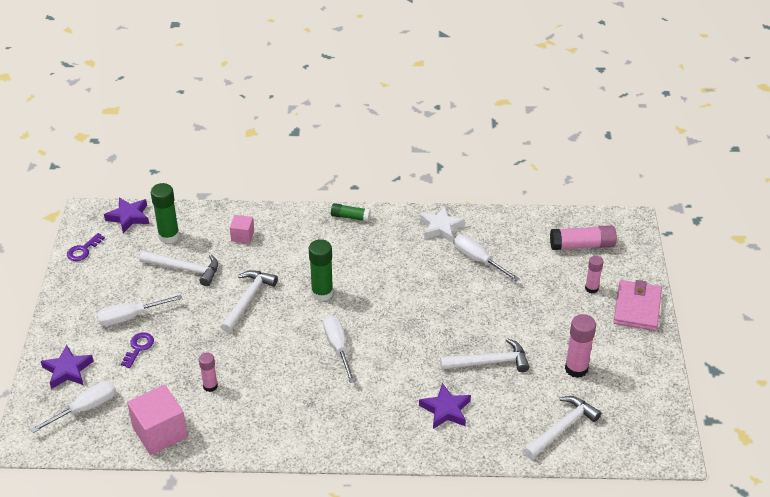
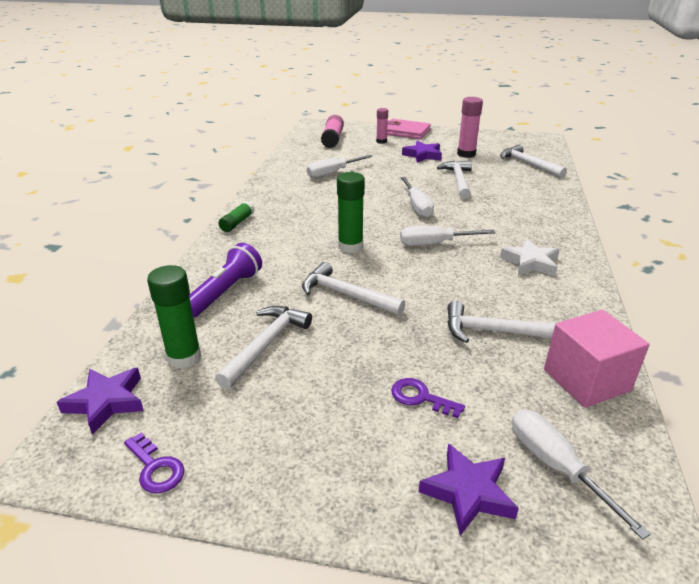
camera: 80 degrees left, 10 degrees down
(129, 317) = (351, 406): white screwdriver -> white screwdriver (417, 206)
(210, 386) = (496, 331): pink glue stick -> white hammer
(242, 236) = (225, 292): pink cube -> purple flashlight
(441, 227) = (281, 183): white star -> white star (530, 262)
(445, 410) = (516, 201): purple star -> purple star (423, 155)

